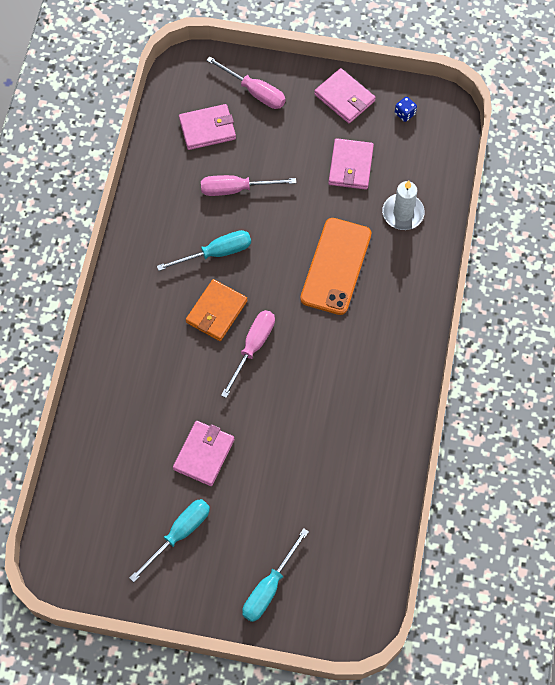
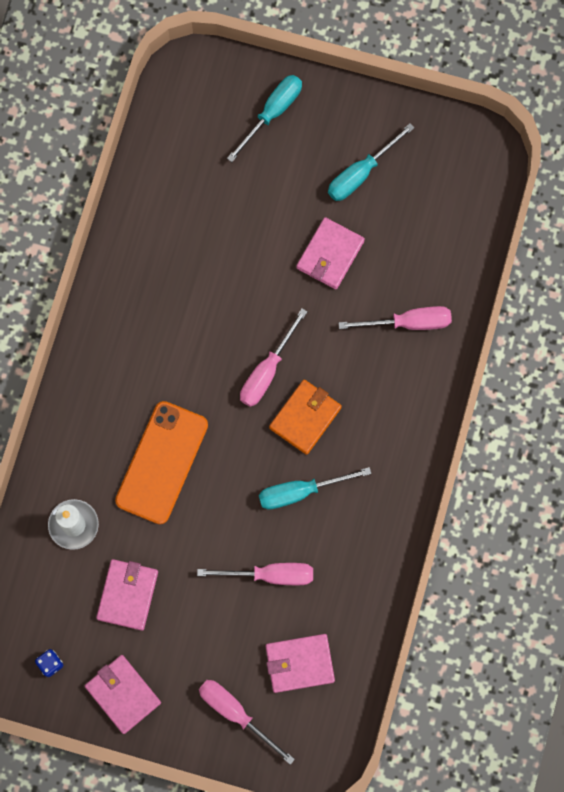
camera: 175 degrees left, 10 degrees up
(129, 399) = (408, 323): none -> pink screwdriver

